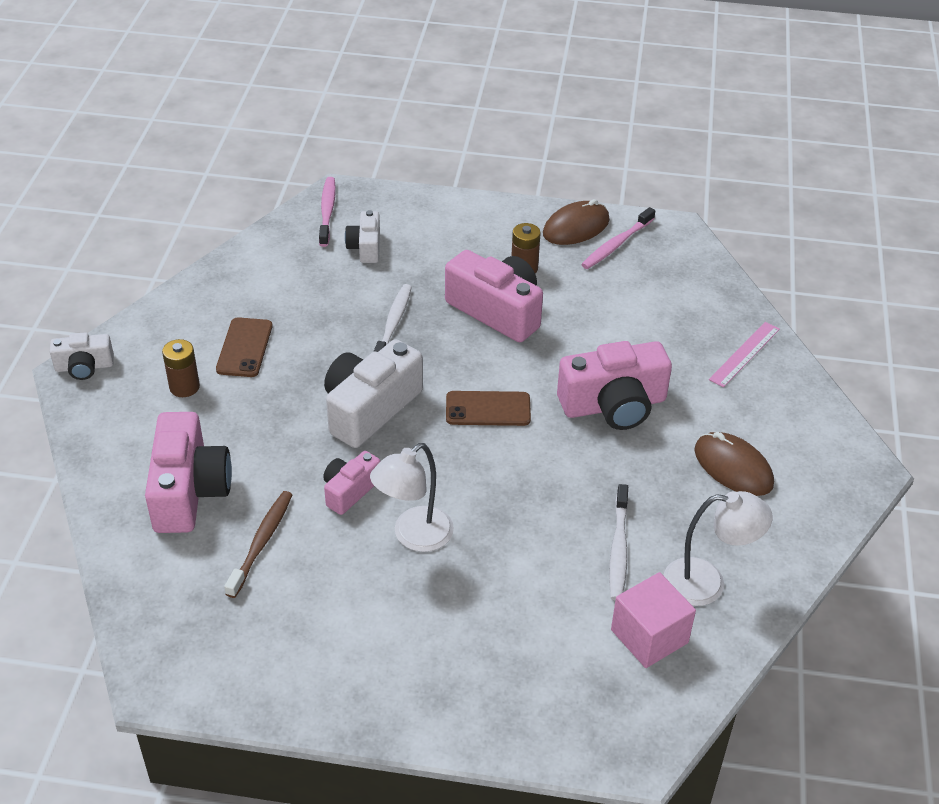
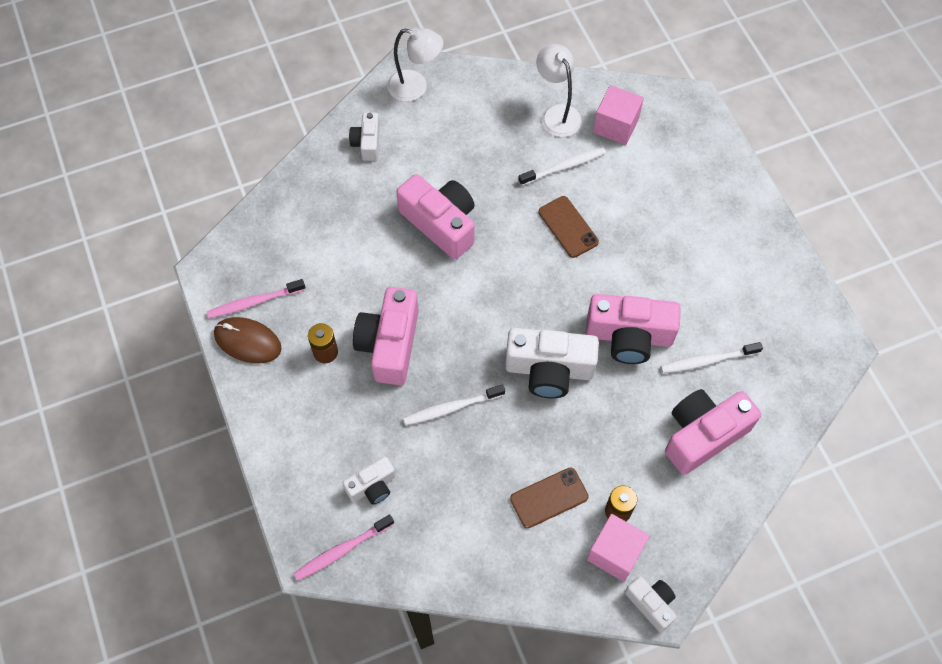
camera: 120 degrees left, 20 degrees up
(151, 366) = (615, 553): none -> pink cube
(261, 542) = (707, 361): brown toothbrush -> white toothbrush
(350, 491) = (629, 336): pink camera -> pink camera, size x1.82
(414, 536) = (637, 278): white lamp -> white lamp (415, 88)
(488, 409) = (497, 296): brown phone -> brown phone (568, 227)
(616, 244) = (254, 302): pink toothbrush -> pink toothbrush turned 150 degrees clockwise
(733, 467) = (452, 136): brown mouse -> none
(744, 354) = (336, 169): pink ruler -> none
(767, 392) = (367, 143): none -> white camera

